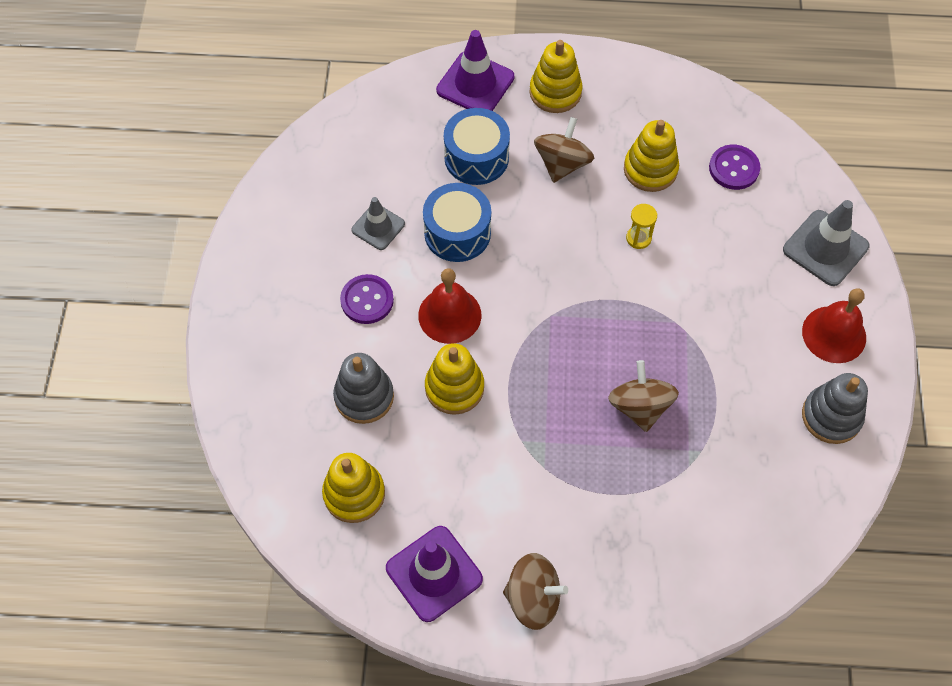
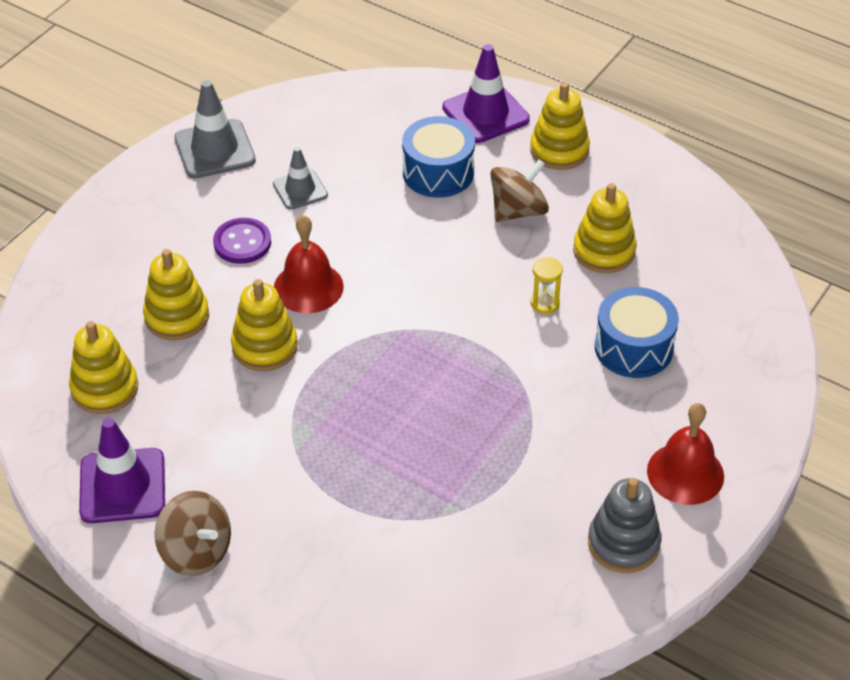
camera: 30 degrees right, 15 degrees down
(364, 396) = (177, 317): grey stacking toy -> yellow stacking toy
(457, 233) = (370, 225): blue drum -> blue drum (633, 347)
(640, 406) = (430, 443): brown spinning top -> none
(734, 168) = (693, 285): purple button -> none
(825, 248) = (737, 394): grey traffic cone -> grey traffic cone (215, 149)

